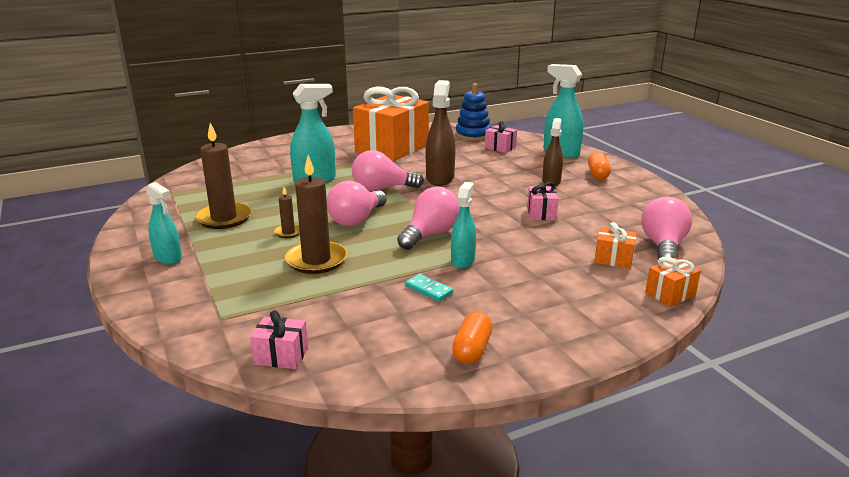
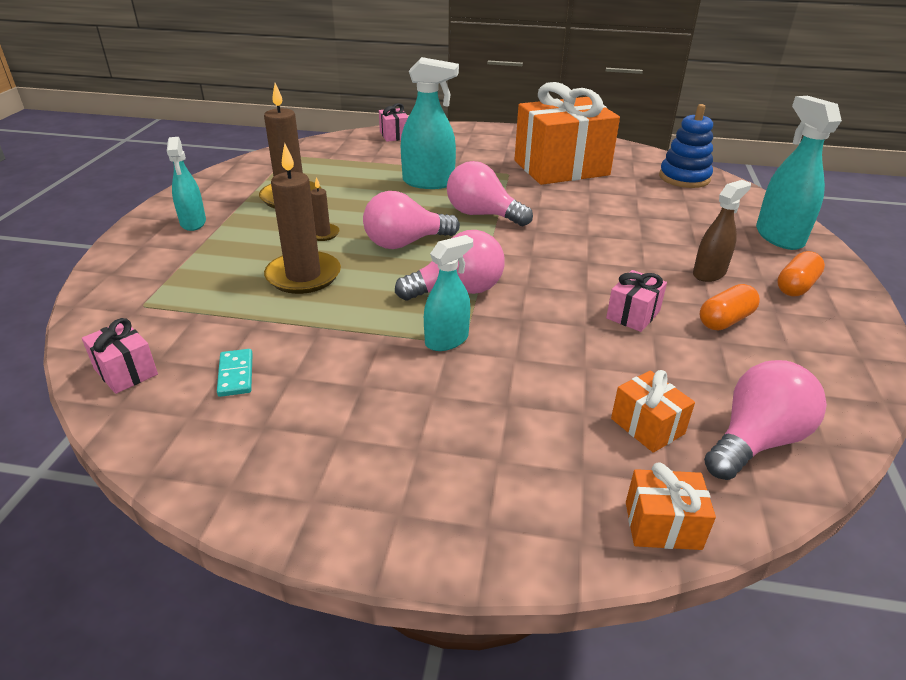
camera: 35 degrees right, 10 degrees up
(428, 290) = (359, 361): turquoise domino -> turquoise domino (235, 375)
(440, 178) = (566, 222): brown spray bottle -> none
(472, 349) = (295, 465): orange capsule -> orange capsule (725, 320)
(500, 147) = (699, 204): pink gift -> pink gift (394, 135)

